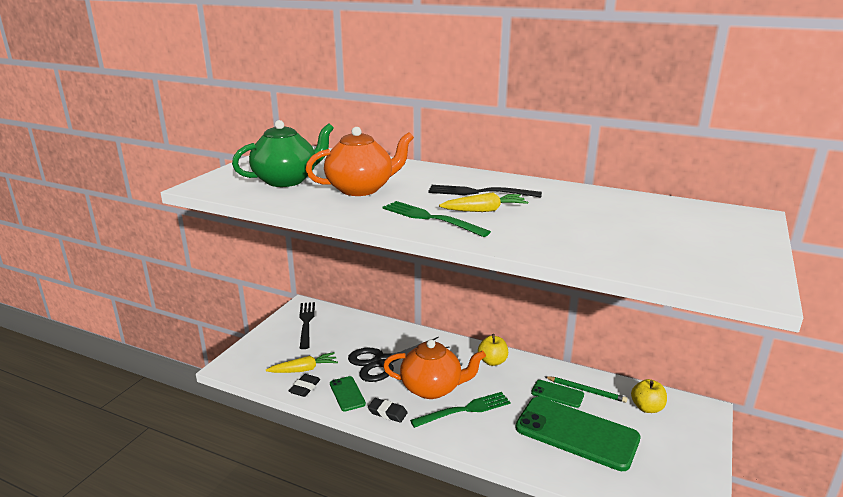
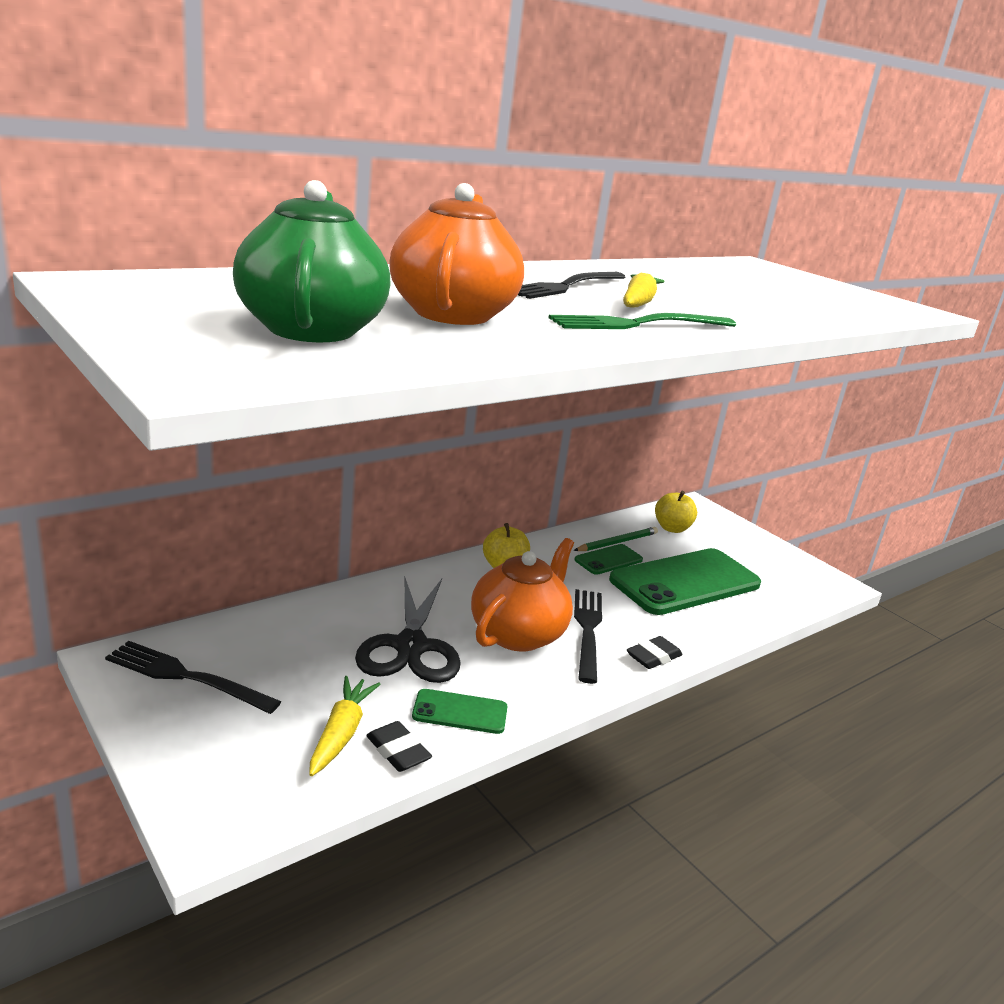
camera: 65 degrees left, 0 degrees up
(387, 413) = (541, 693): black eraser -> black eraser (653, 657)
(465, 410) = (587, 630): green fork -> black fork

